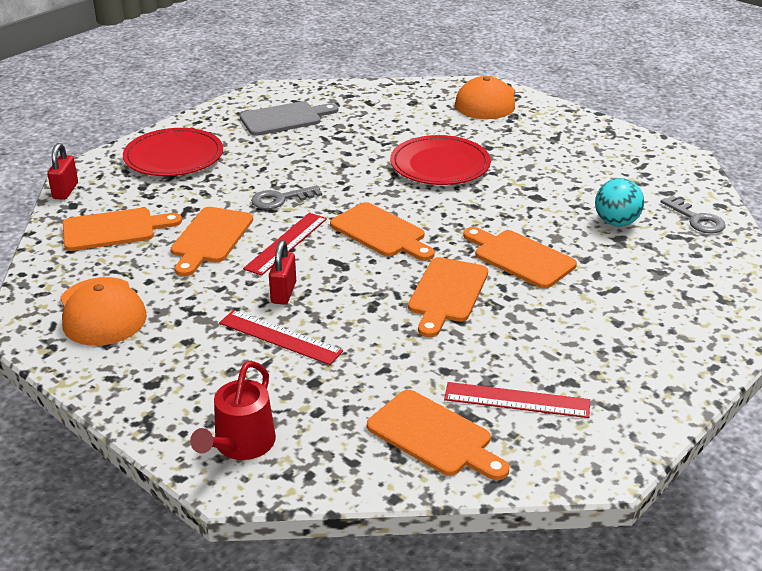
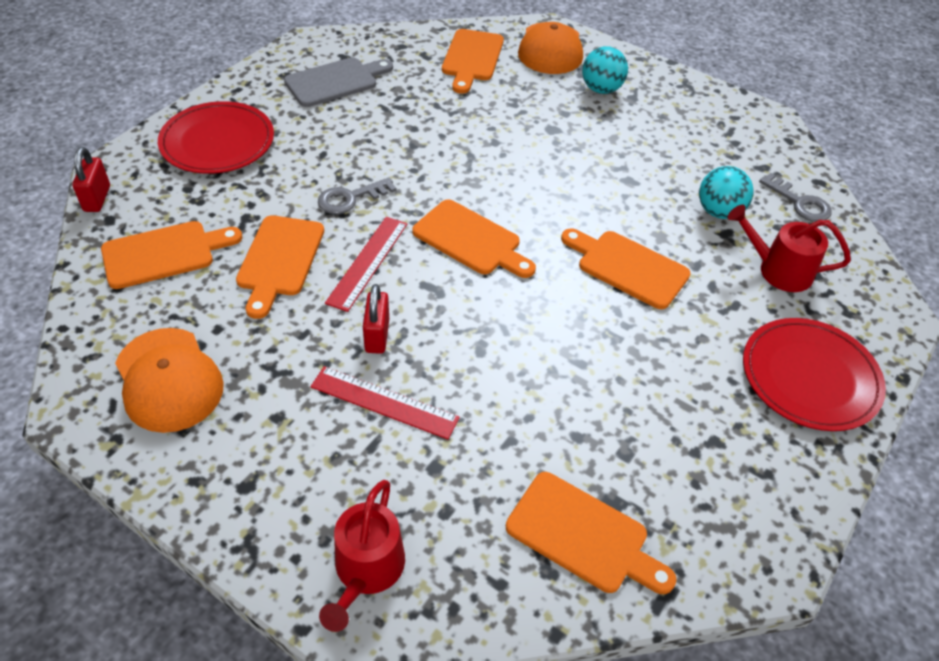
camera: 10 degrees left, 15 degrees up
(440, 165) = (518, 140): red plate -> red plate (810, 377)
(447, 293) = (559, 324): orange cutting board -> orange cutting board (472, 58)
(517, 400) = (663, 474): red ruler -> none
(526, 131) = (601, 89): none -> turquoise ball
(662, 266) = (778, 270): none -> red watering can

